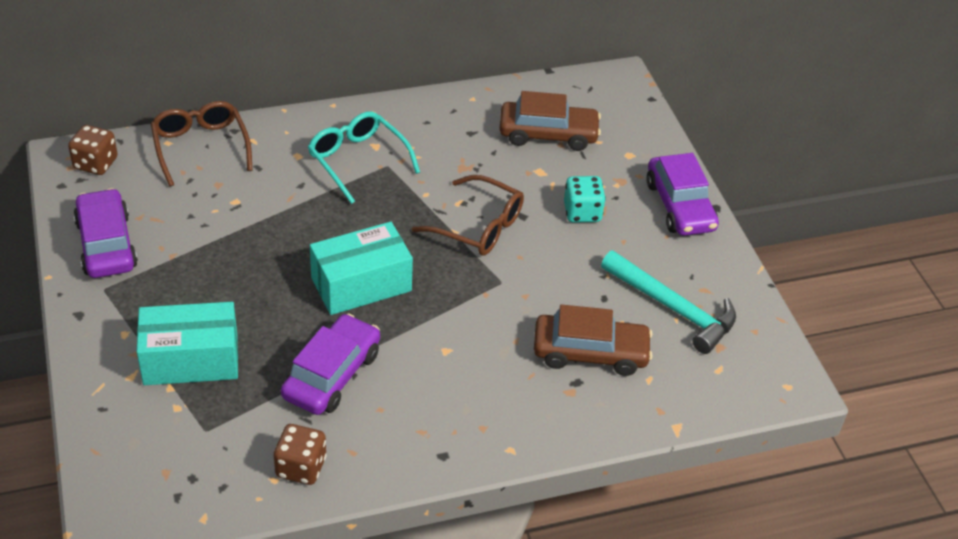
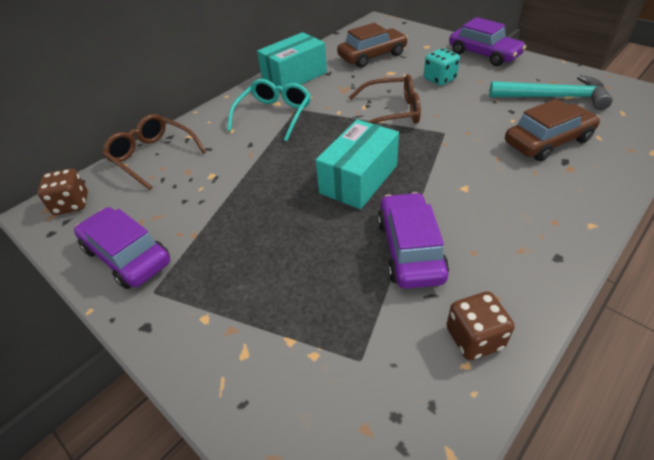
camera: 25 degrees left, 0 degrees up
(191, 360) = (286, 305): turquoise box -> turquoise box (294, 76)
(357, 160) = (274, 115): turquoise glasses -> turquoise glasses turned 90 degrees clockwise

